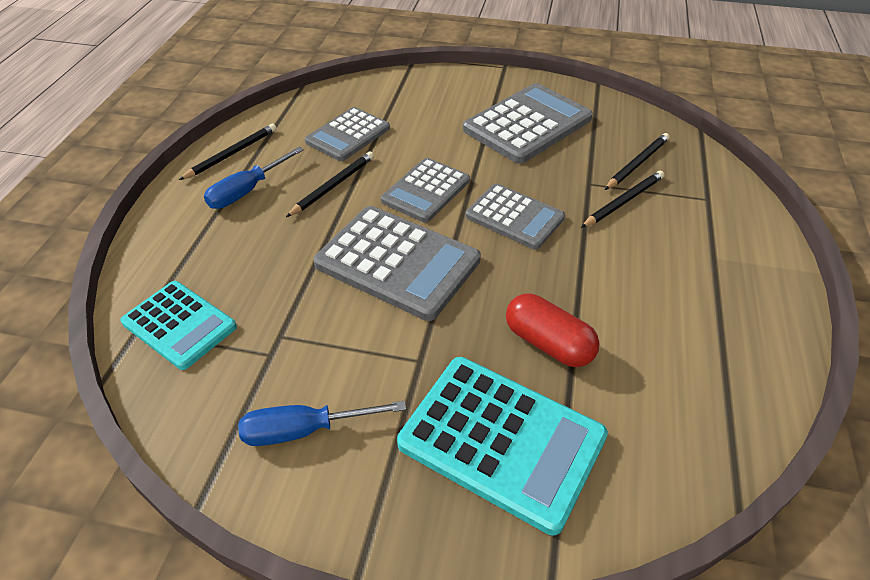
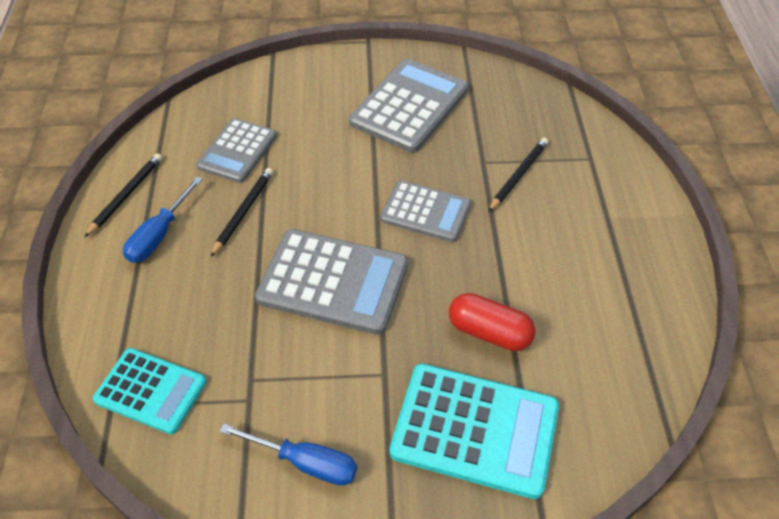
camera: 15 degrees left, 5 degrees up
(304, 430) = (305, 462): blue screwdriver -> blue screwdriver turned 135 degrees counterclockwise
(426, 191) = (335, 200): grey calculator -> none
(637, 163) = (521, 132): black pencil -> none

